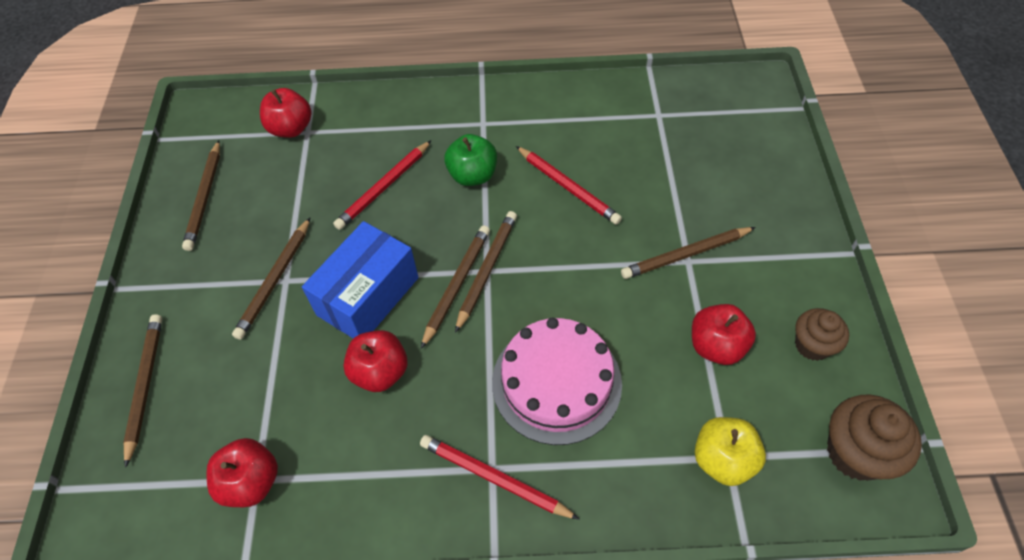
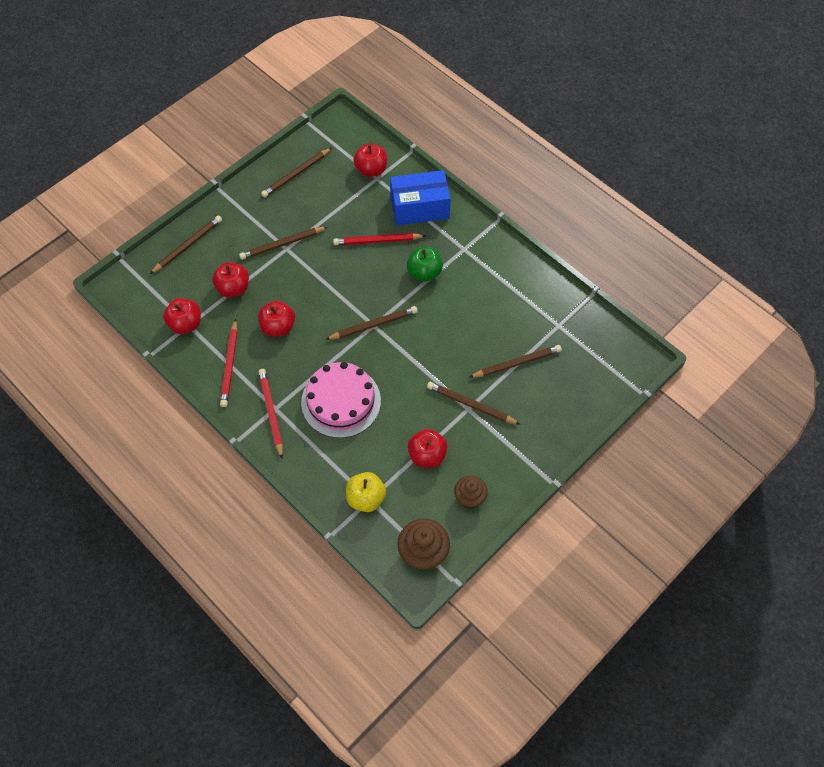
camera: 45 degrees right, 5 degrees up
(268, 380) = (233, 288): none -> red apple
(368, 296) = (311, 288): blue box -> blue box (419, 208)
(457, 285) = (353, 319): brown pencil -> brown pencil (517, 363)
(568, 187) = (461, 320): red pencil -> red pencil (230, 365)

